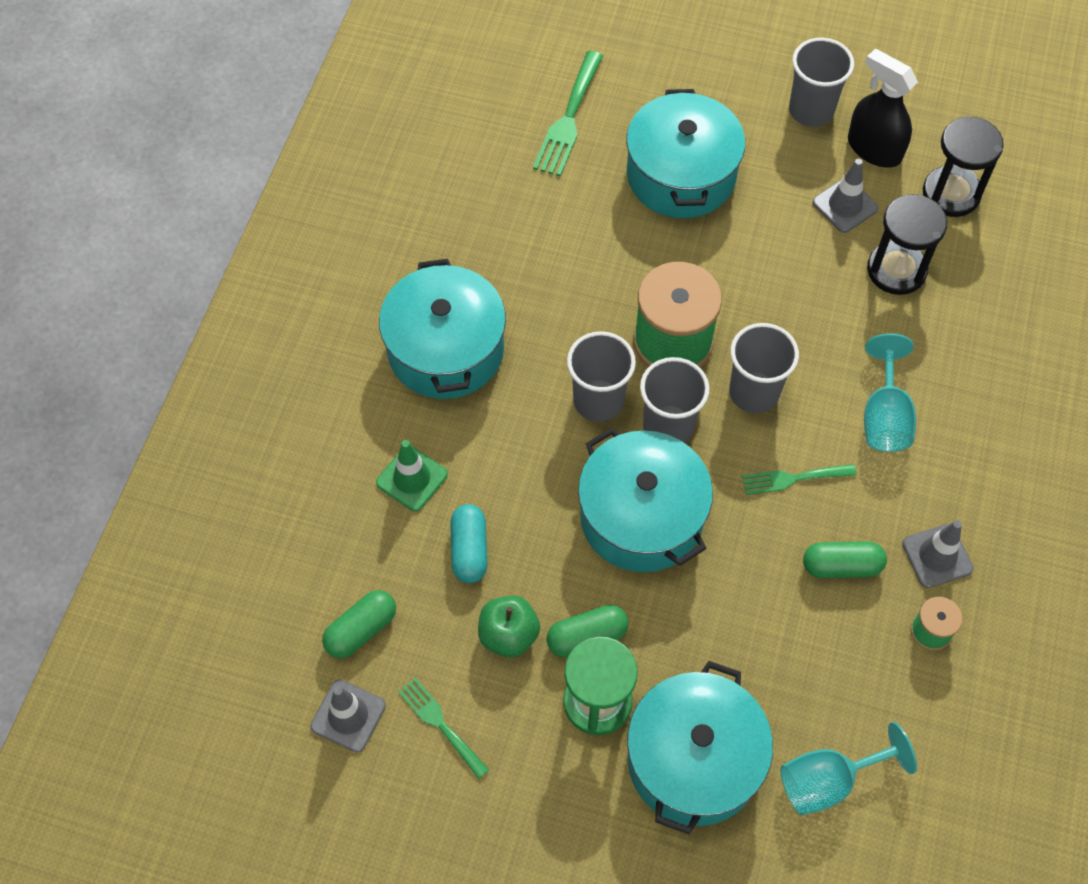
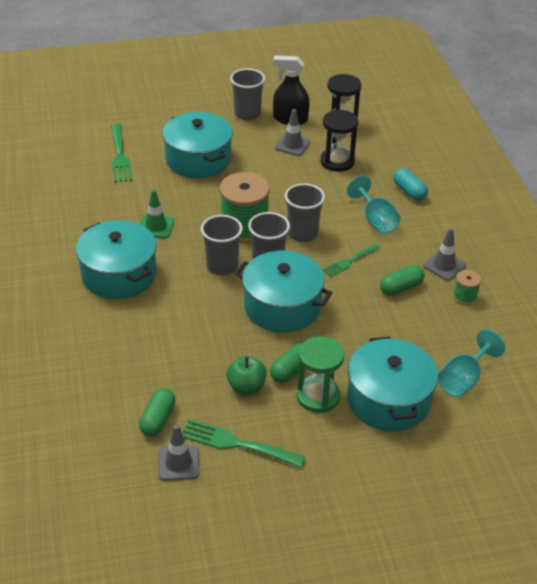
camera: 30 degrees left, 20 degrees down
(412, 478) = (139, 338): green traffic cone -> green traffic cone (156, 227)
(440, 724) = (236, 444): green fork -> green fork, size x1.57
(469, 550) = (196, 357): turquoise capsule -> turquoise capsule (409, 191)

